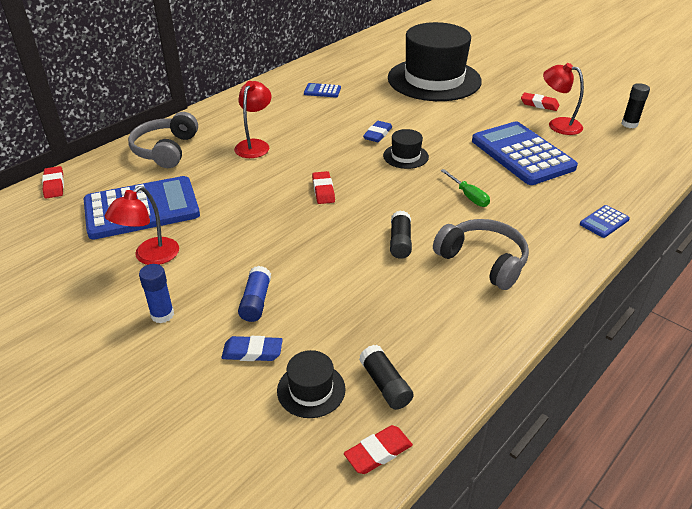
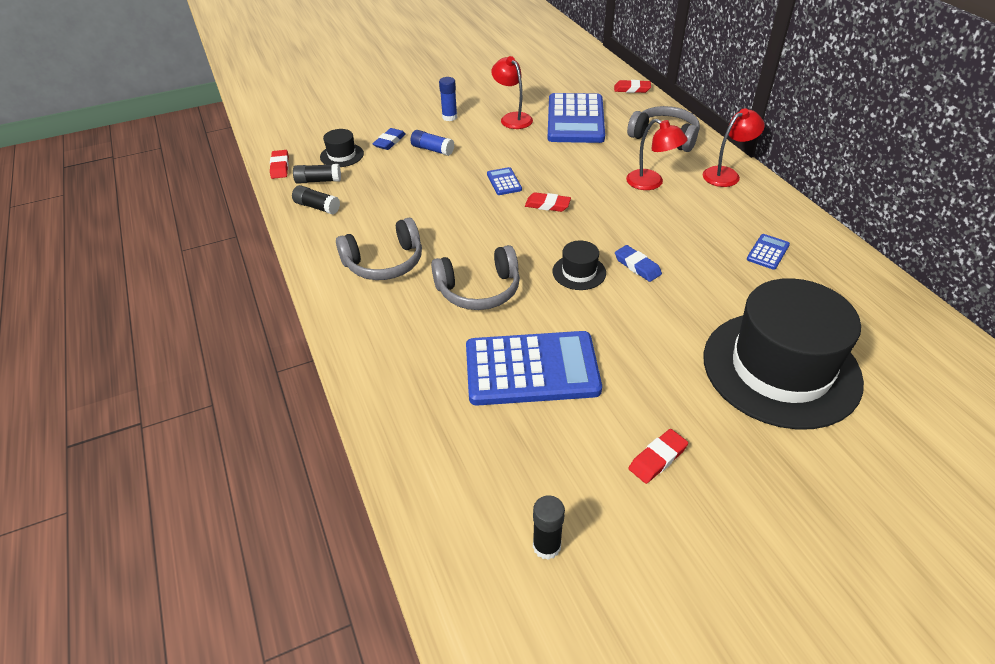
camera: 115 degrees right, 5 degrees up
(400, 242) = (444, 226): black glue stick -> black glue stick (317, 207)
(468, 196) = (479, 290): green screwdriver -> grey headphones
(558, 124) = (586, 447): red lamp -> red lamp (726, 174)
(604, 222) = (368, 371): blue calculator -> blue calculator (504, 182)

